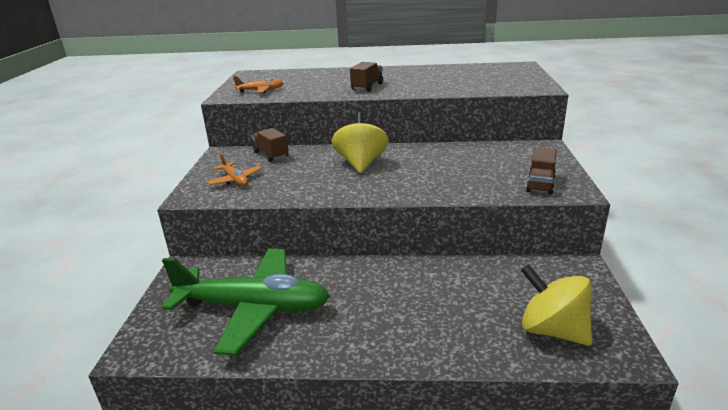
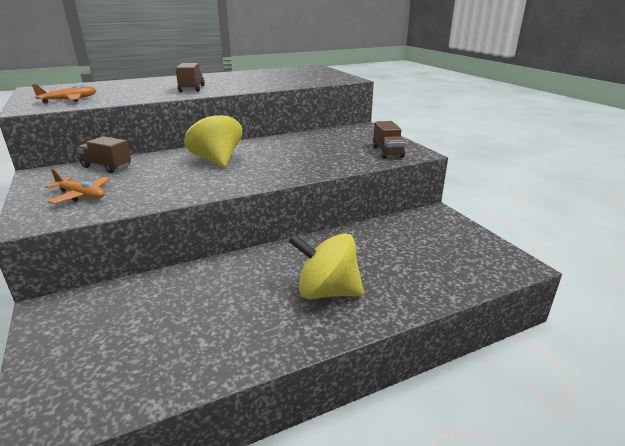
camera: 30 degrees left, 0 degrees up
(253, 308) = (172, 326): green plane -> none
(552, 330) = (457, 263): yellow spinning top -> yellow spinning top (327, 291)

